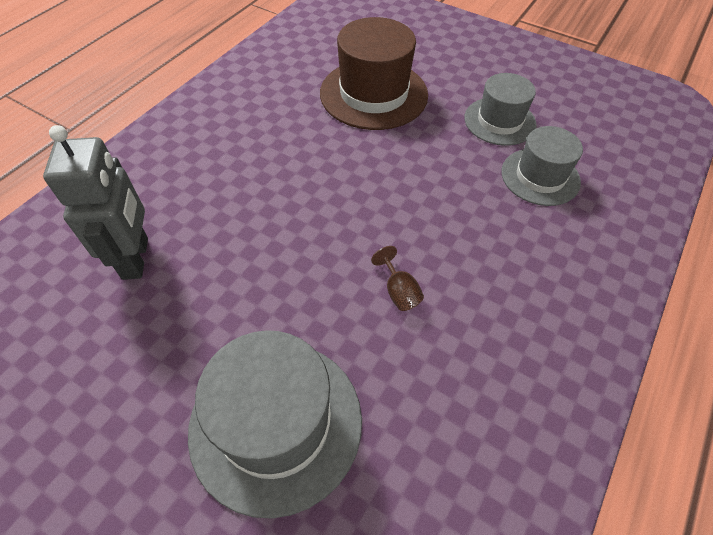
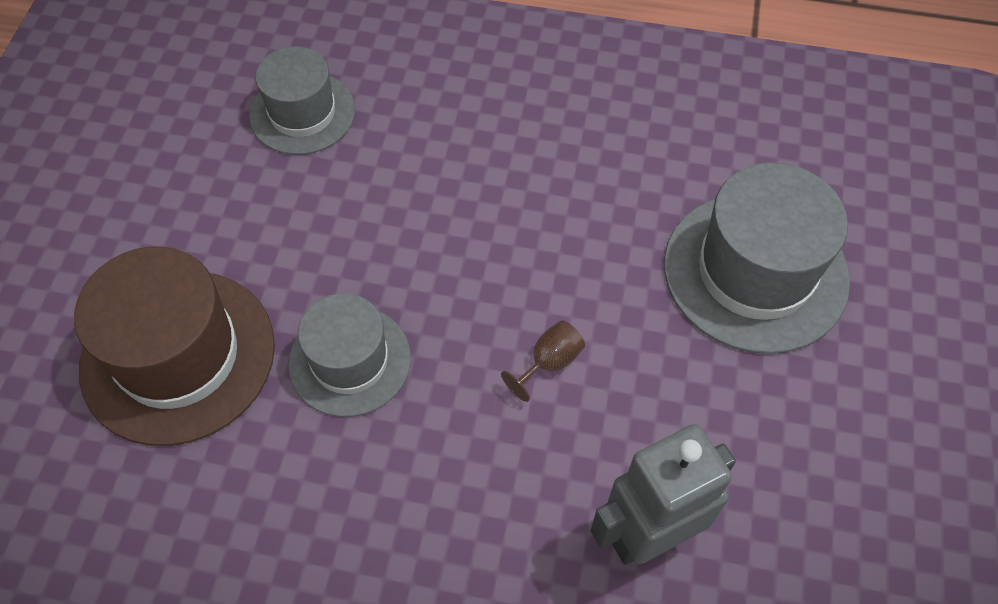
camera: 110 degrees left, 5 degrees up
(399, 291) = (548, 213): brown goblet -> brown goblet (549, 362)
(499, 121) = (199, 173): grey hat -> grey hat (350, 360)

